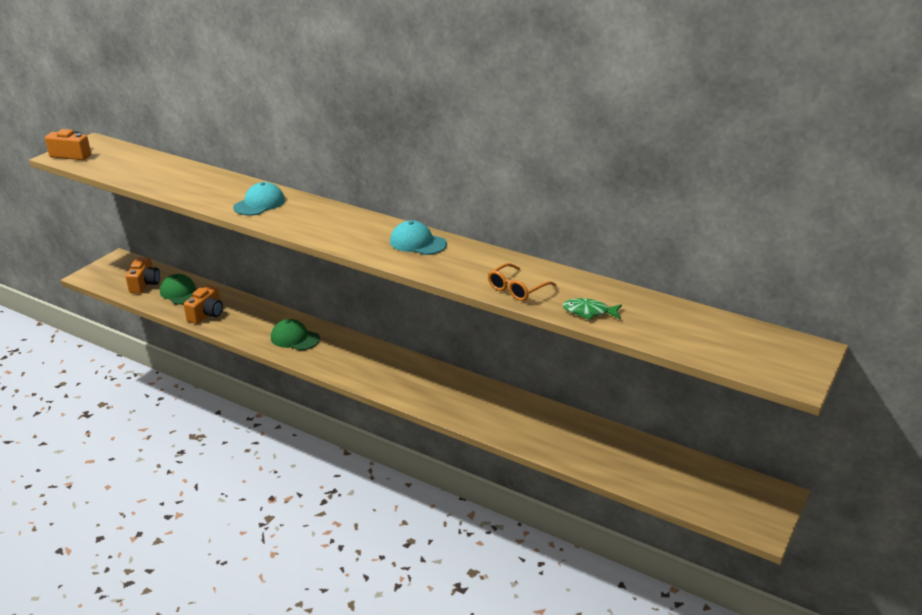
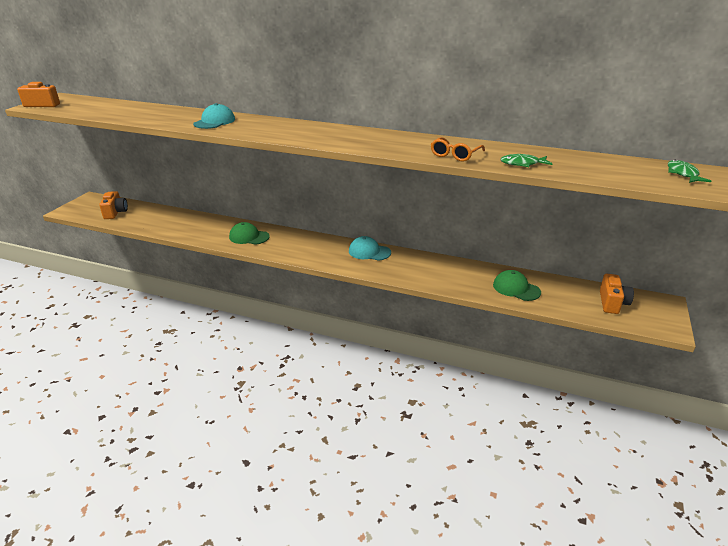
camera: 10 degrees left, 0 degrees up
(180, 292) = (146, 215): green cap -> green cap (516, 288)
(206, 314) = (172, 228): orange camera -> orange camera (612, 303)
(417, 243) = (357, 135): turquoise cap -> turquoise cap (369, 252)
(773, 349) = (683, 174): none -> green fish

